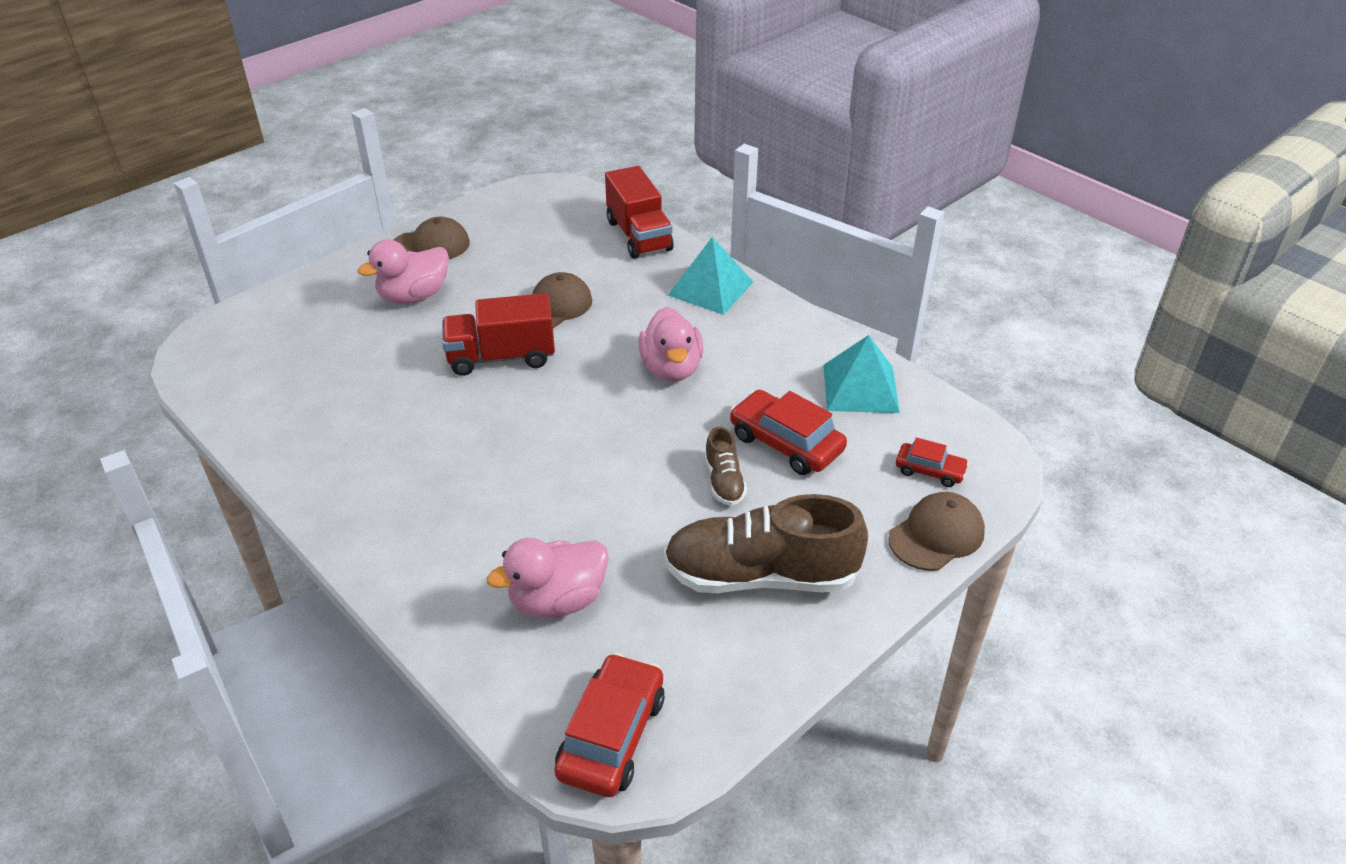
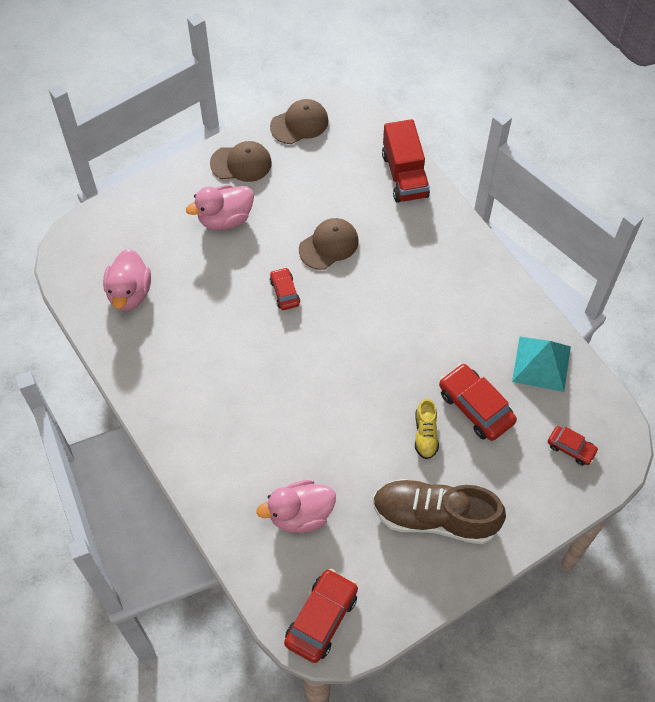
camera: 10 degrees right, 20 degrees up
(501, 357) = (284, 292): red truck -> red car
(671, 369) = (407, 323): pink duck -> pink duck (129, 293)
(710, 288) = (450, 243): turquoise pyramid -> none
(724, 481) = (425, 434): brown shoe -> yellow shoe
(936, 535) = (560, 504): brown cap -> brown cap (299, 123)

